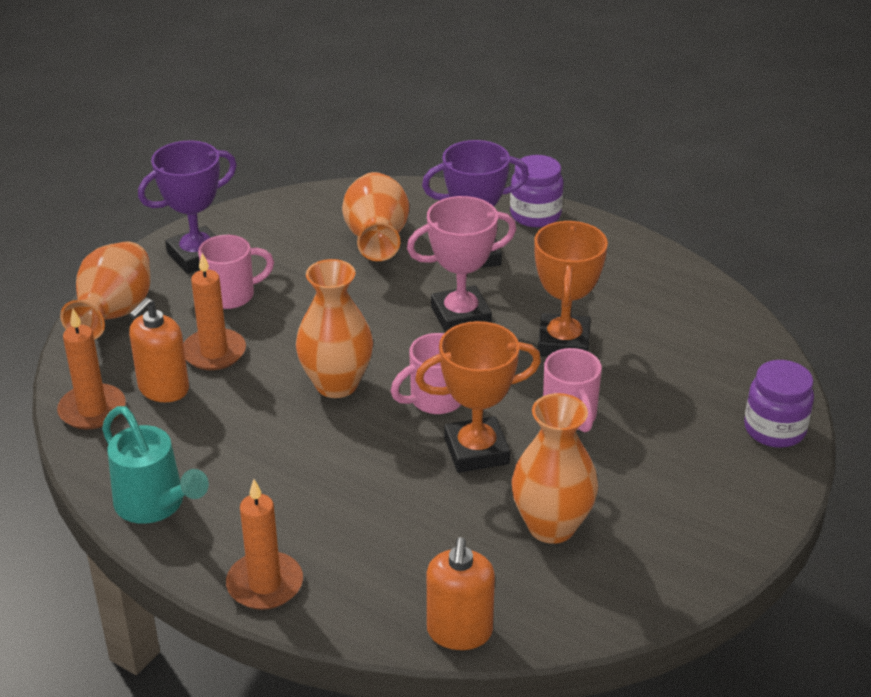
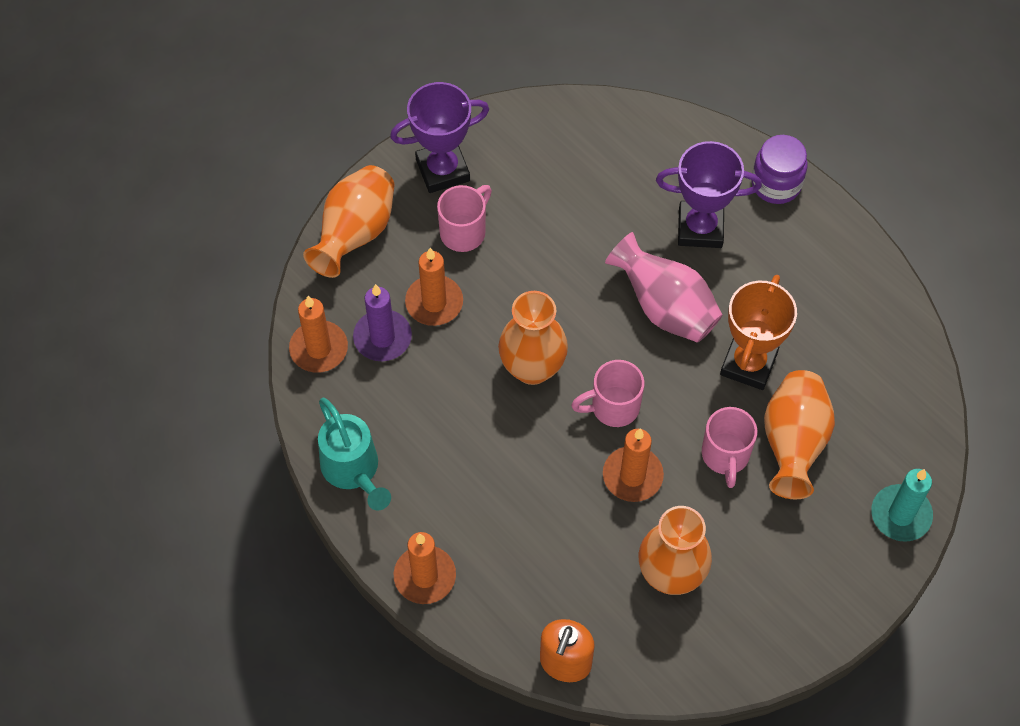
camera: 15 degrees right, 25 degrees up
(163, 389) = (382, 337): orange soap dispenser -> purple candle
(232, 295) = (464, 231): pink mug -> pink mug turned 45 degrees counterclockwise
(377, 240) = (614, 186): orange vase -> orange vase (793, 443)
(461, 316) = (665, 307): pink trophy -> pink vase
(476, 451) = (632, 476): orange trophy -> orange candle
(774, 429) = (900, 515): purple jar -> turquoise candle

